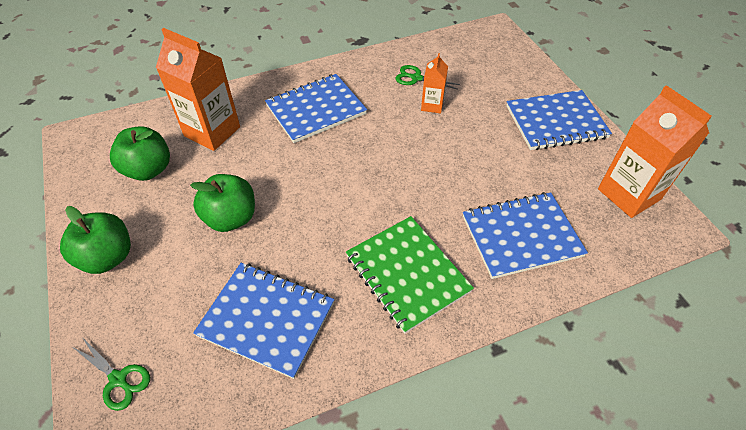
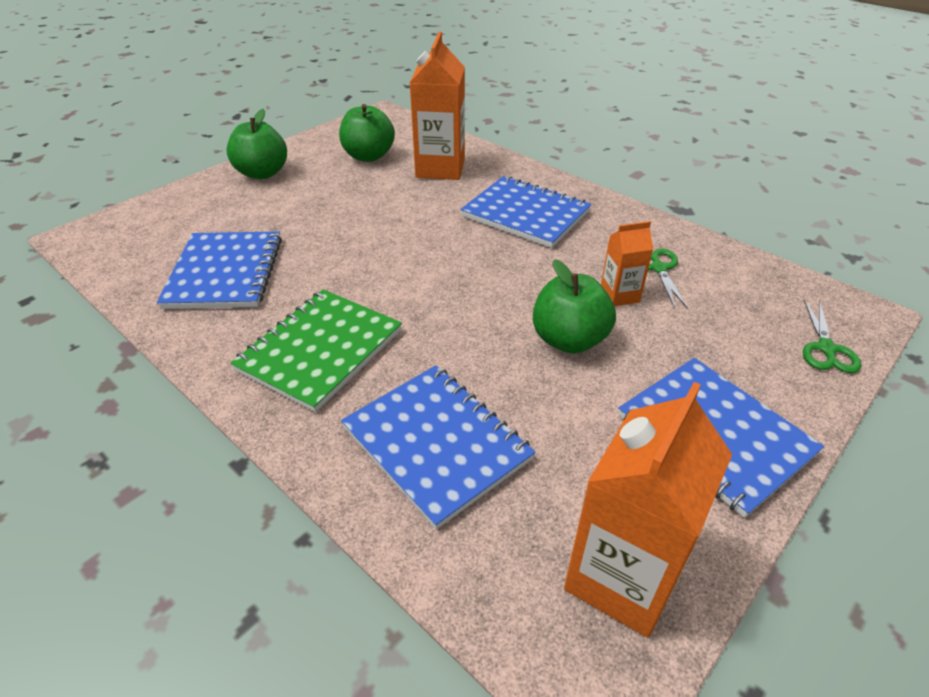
camera: 65 degrees right, 10 degrees down
(118, 379) = (145, 220): green scissors -> green scissors (826, 349)
(231, 218) = (337, 214): green apple -> green apple (569, 340)

